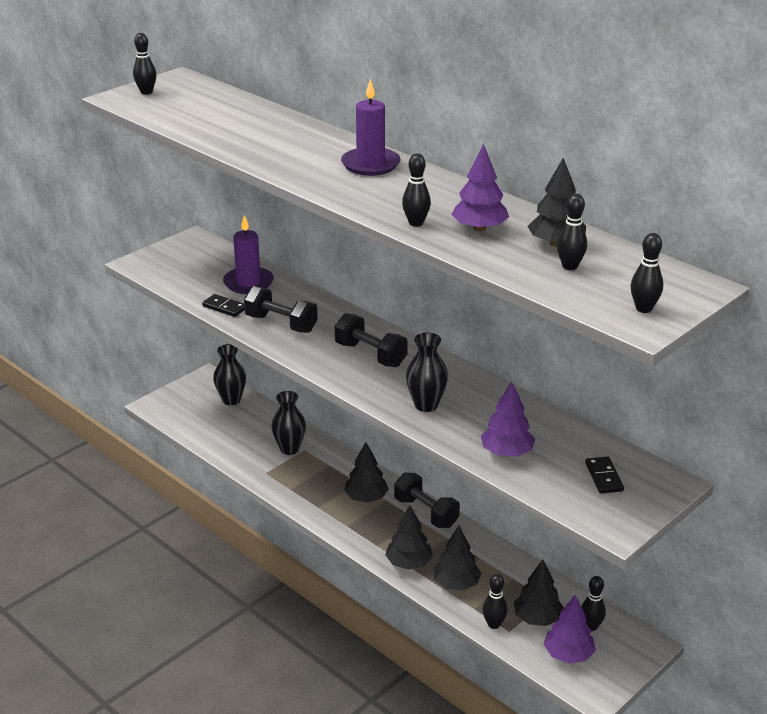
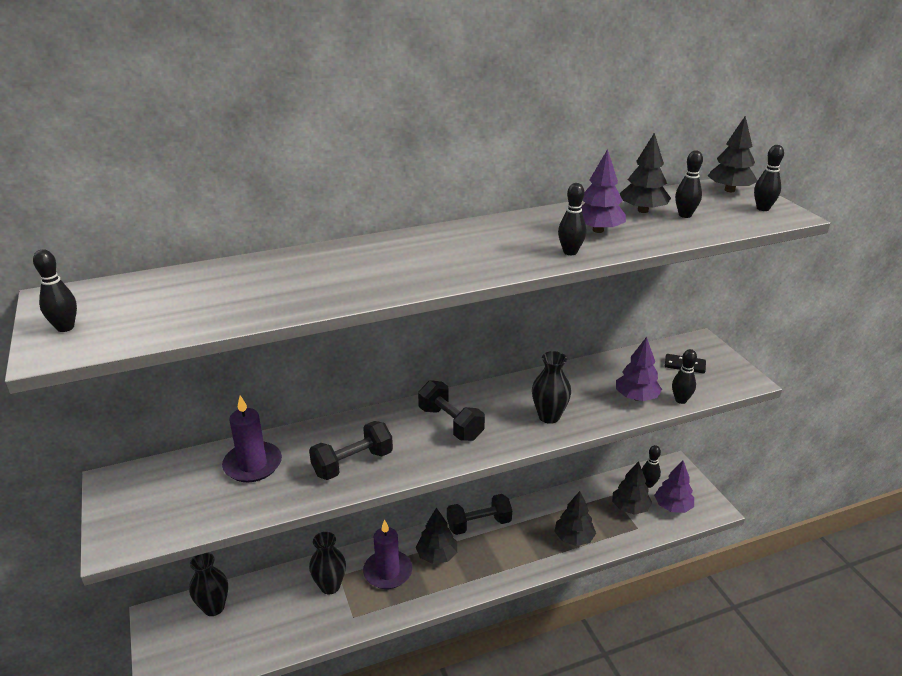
camera: 65 degrees left, 0 degrees up
(224, 307) = (285, 495): black domino -> none
(370, 164) = (427, 244): purple candle -> purple candle (388, 572)
(370, 355) = (450, 423): black dumbbell -> black dumbbell turned 75 degrees clockwise
(409, 563) = (536, 558): black tree -> black tree (729, 190)
(494, 624) = (627, 533): black bowling pin -> black bowling pin (680, 400)

